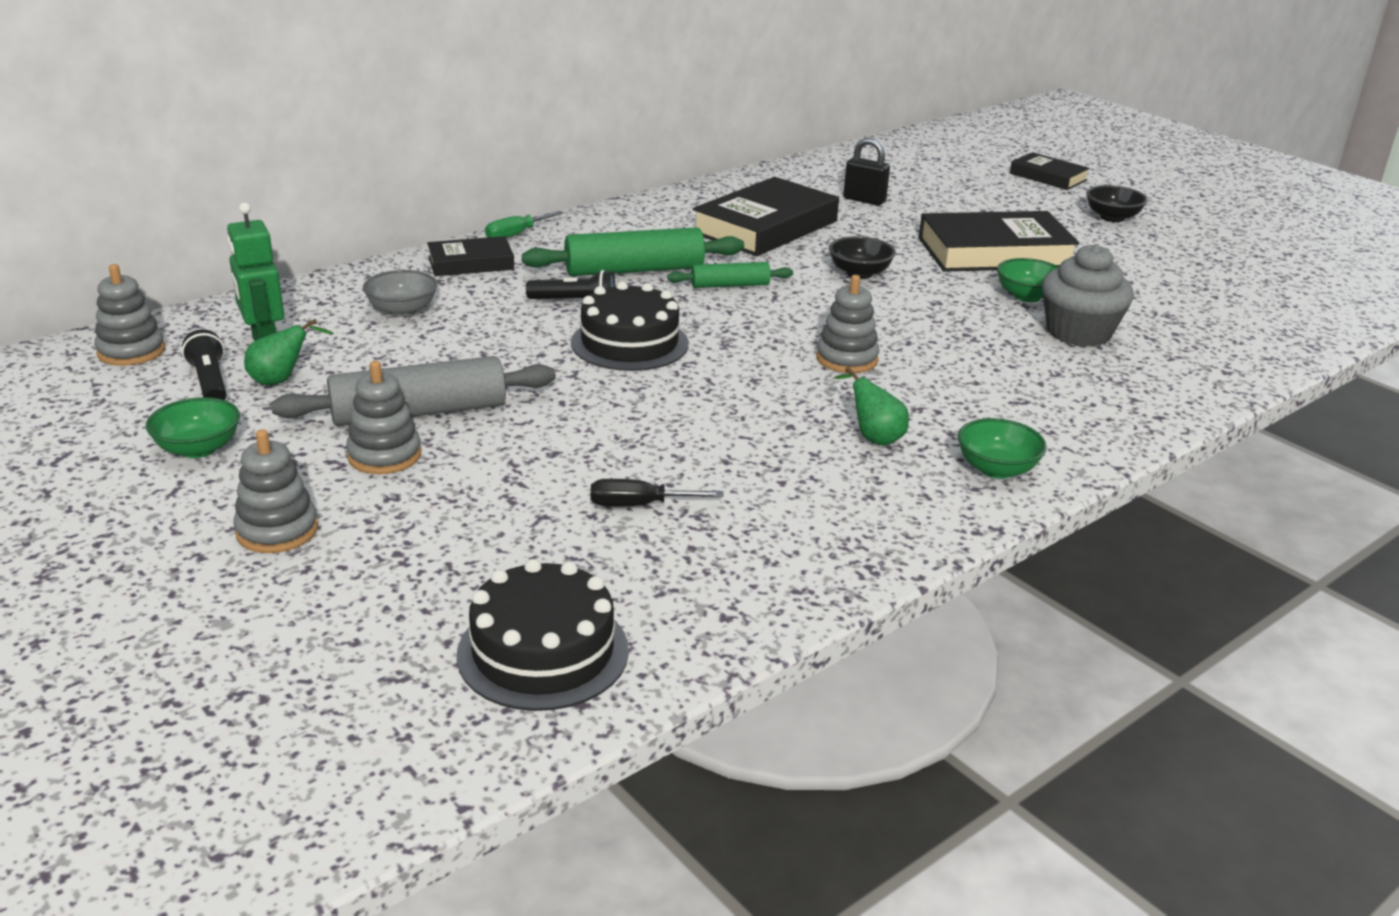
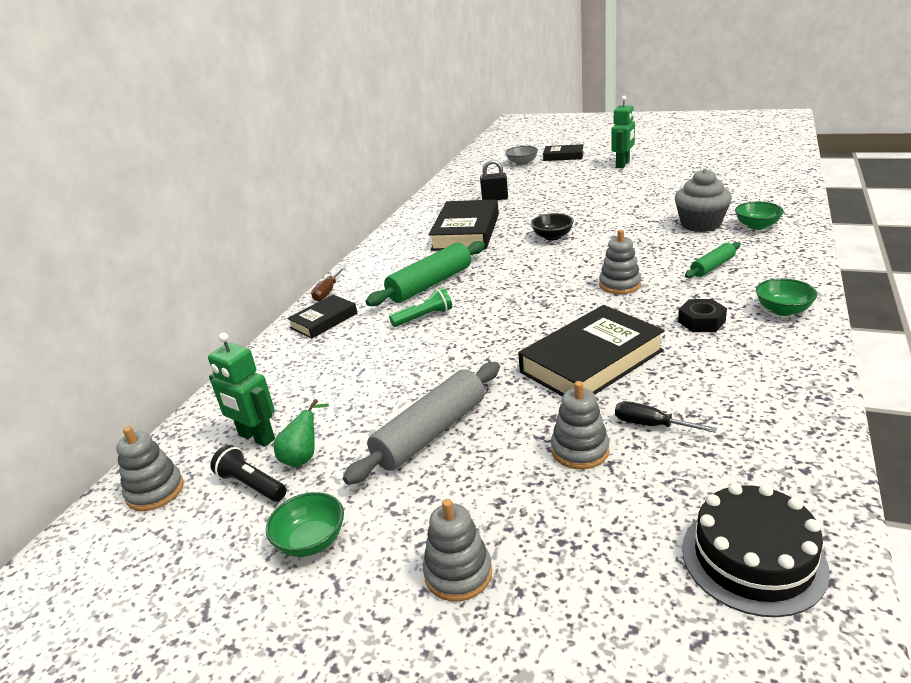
camera: 25 degrees left, 0 degrees up
(384, 455) = (452, 475): grey stacking toy -> grey stacking toy (580, 450)
(402, 310) = (322, 370): grey bowl -> grey bowl (522, 163)
(515, 235) = (327, 292): green screwdriver -> brown screwdriver
(575, 302) = (424, 317): black flashlight -> green flashlight
(629, 343) = (492, 327): black cake -> none
(639, 505) = (651, 425): black screwdriver -> black screwdriver turned 60 degrees clockwise
(730, 285) = (496, 270): green rolling pin -> green rolling pin (712, 267)
(873, 437) = (701, 321): green pear -> black nut
(994, 252) = (599, 201): black book -> black book (591, 361)
(1027, 296) = (649, 216): green bowl -> green bowl (757, 226)
(1112, 217) = (623, 164): black bowl -> green robot

